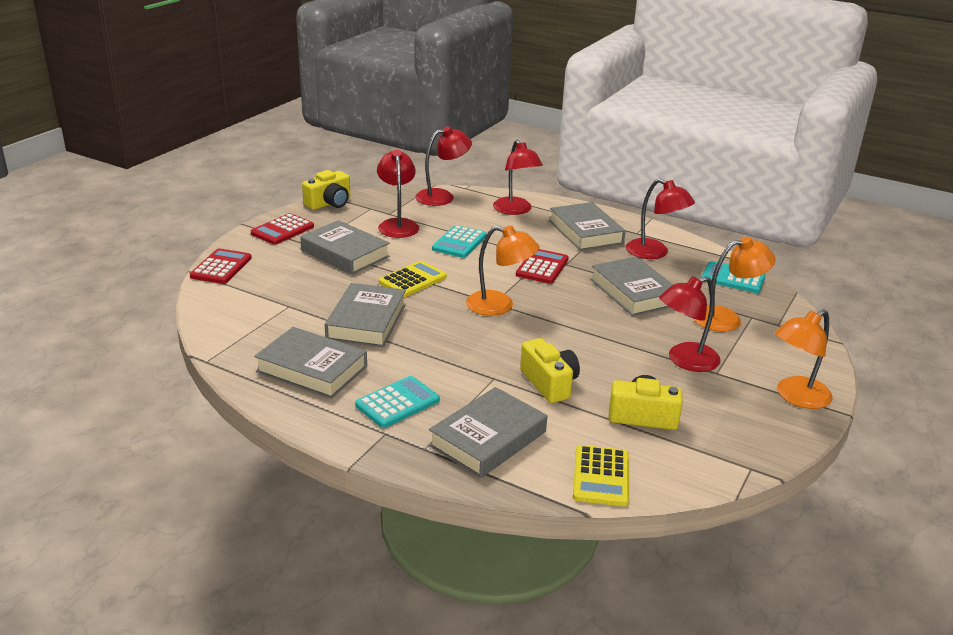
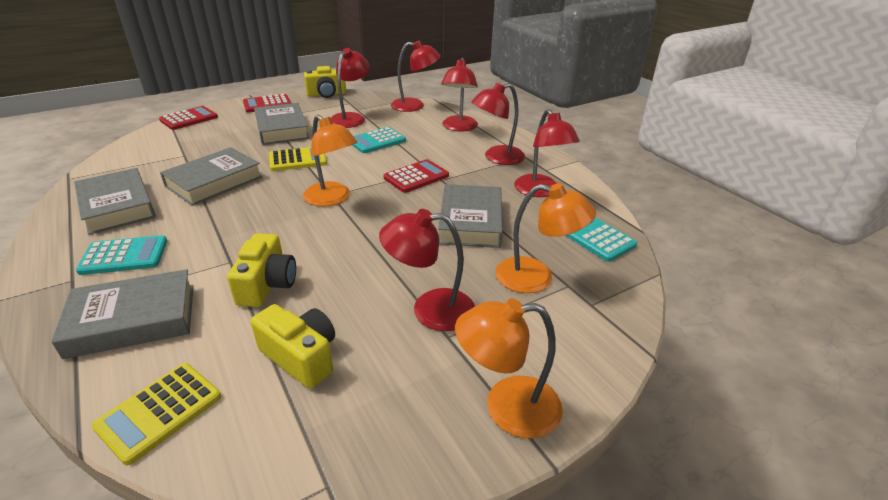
camera: 30 degrees right, 5 degrees up
(585, 232) = (497, 158): grey book -> red lamp

